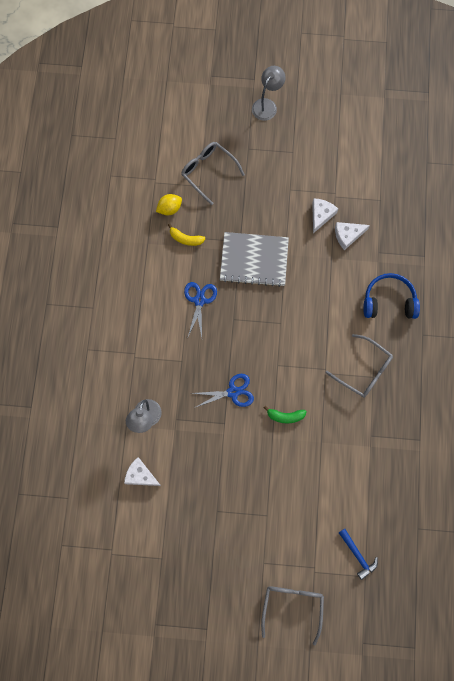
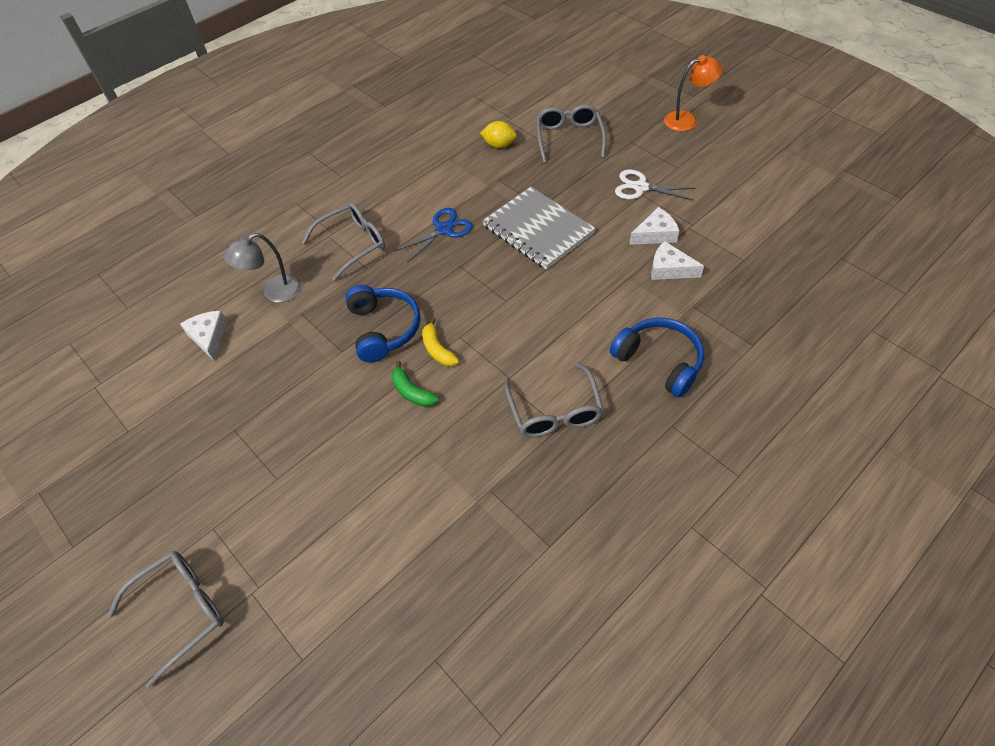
camera: 45 degrees right, 20 degrees down
(156, 352) = (353, 244): none -> grey glasses
(186, 239) = (488, 175): yellow banana -> yellow banana (437, 349)
(233, 392) = (384, 329): blue scissors -> blue headphones
(267, 105) = (687, 120): grey lamp -> orange lamp
(284, 184) = (640, 187): none -> white scissors
(357, 555) = (323, 621): blue hammer -> none

